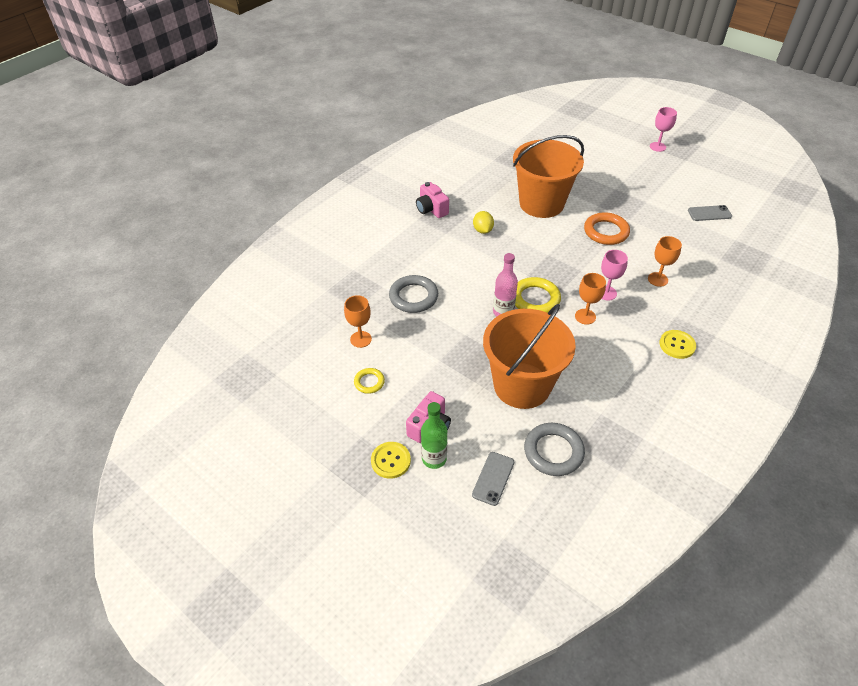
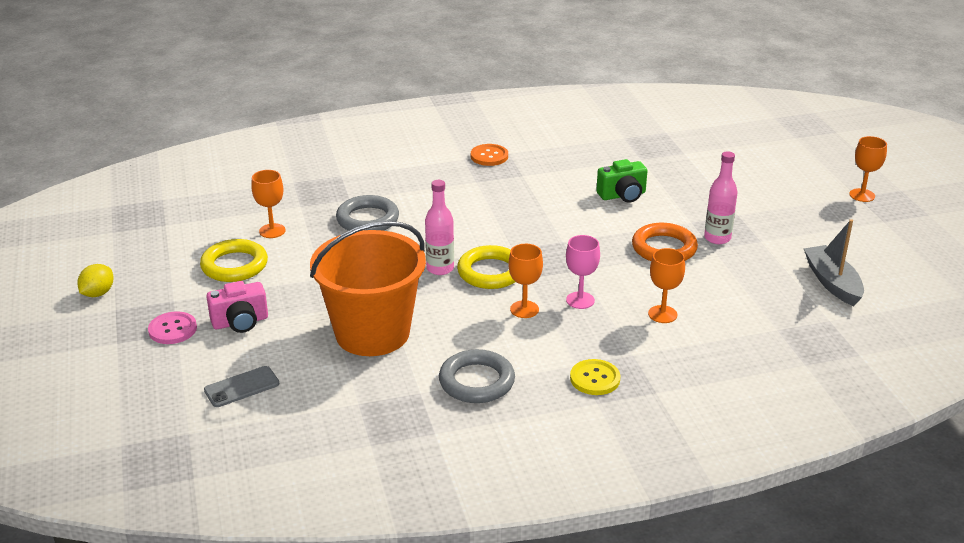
camera: 35 degrees right, 15 degrees down
(369, 382) = (234, 265): yellow ring -> yellow ring, size x1.79
(390, 461) = (172, 329): yellow button -> pink button
(431, 209) = (489, 156): pink camera -> orange button
(434, 459) = (211, 347): green bottle -> none
(482, 230) = (519, 194): yellow lemon -> yellow lemon (98, 293)
(541, 204) = (622, 195): orange bucket -> green camera
(553, 452) = (327, 397): grey ring -> grey ring (476, 381)
(624, 211) = (717, 238): none -> pink bottle
(657, 147) = (862, 195): pink goblet -> orange goblet
(709, 213) = (832, 283): grey phone -> grey boat

